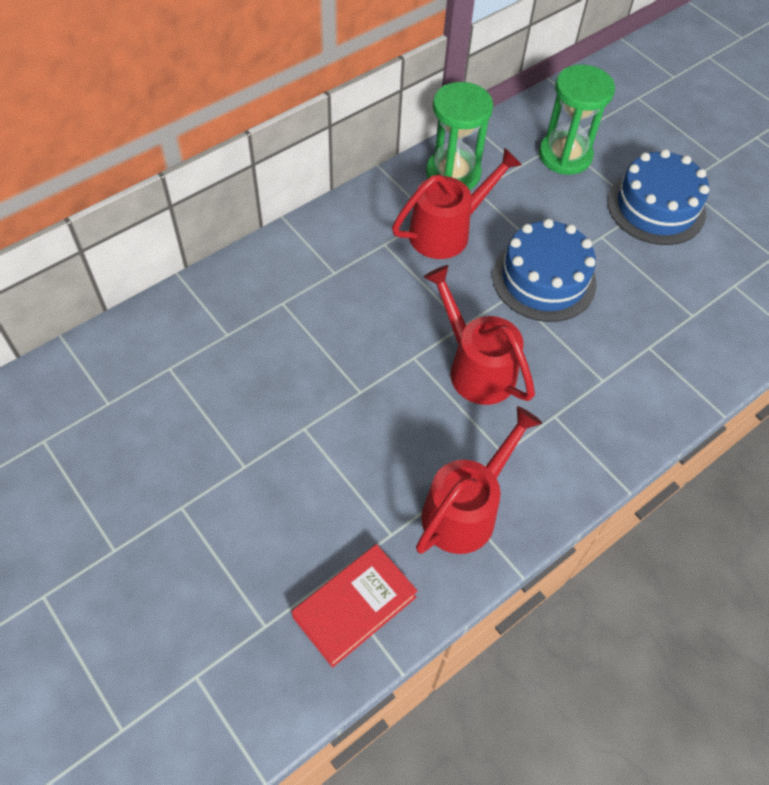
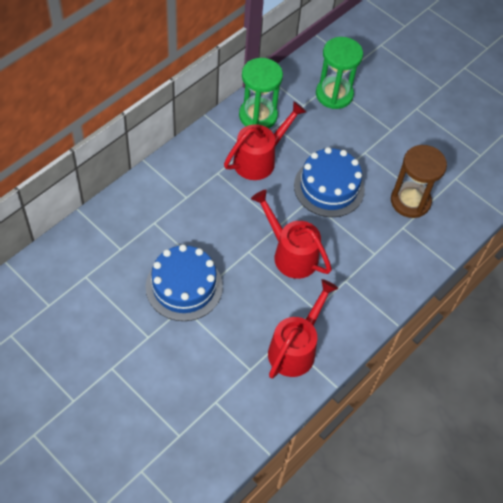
camera: 10 degrees left, 0 degrees up
(355, 607) = (234, 417): red book -> none
(656, 207) = (400, 127): blue cake -> blue cake (184, 286)
(663, 310) = (410, 201): none -> brown hourglass

